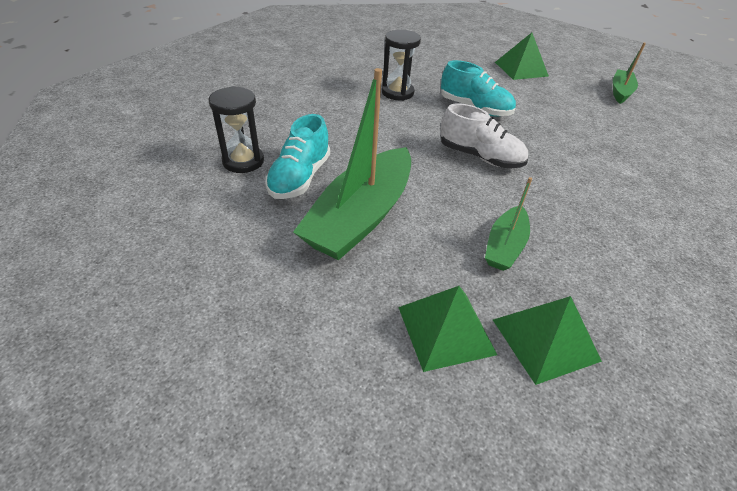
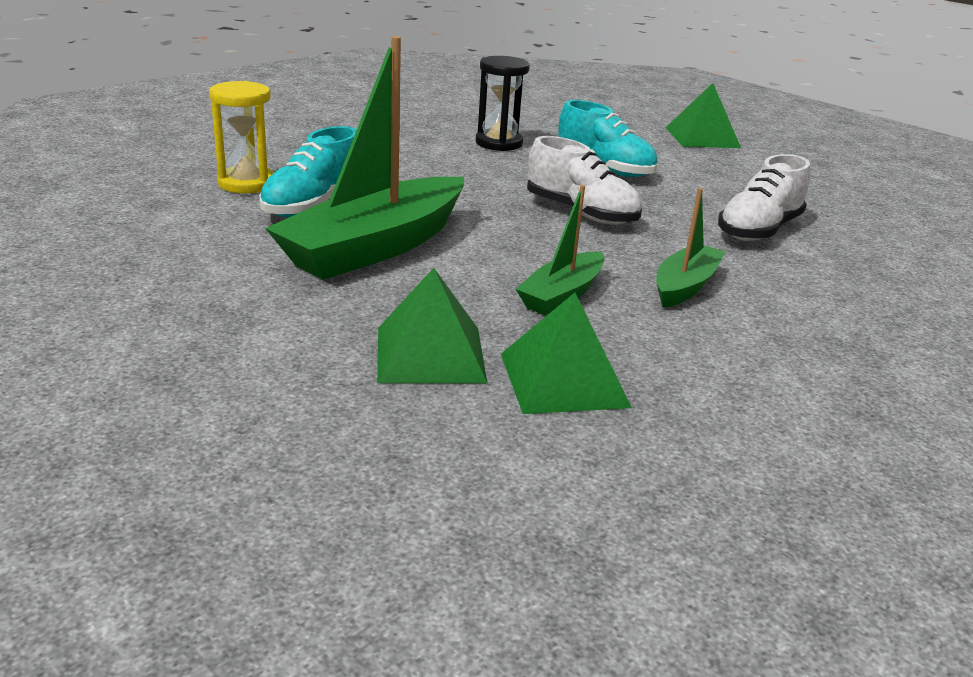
camera: 10 degrees right, 15 degrees down
(243, 161) = (247, 183): black hourglass -> yellow hourglass
(595, 156) = (758, 230): none -> white shoe
(620, 92) = (846, 173): green boat -> green boat (685, 286)

